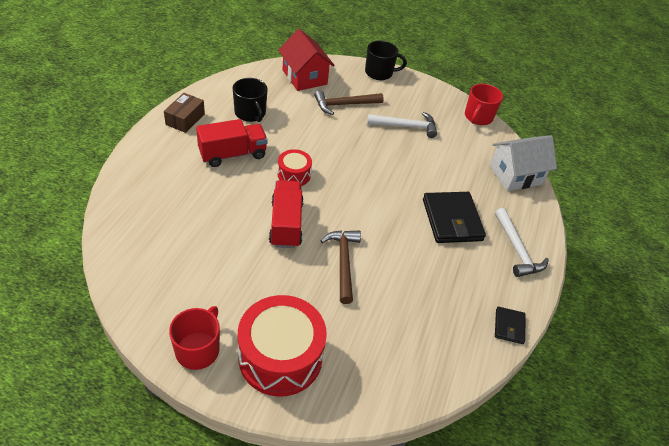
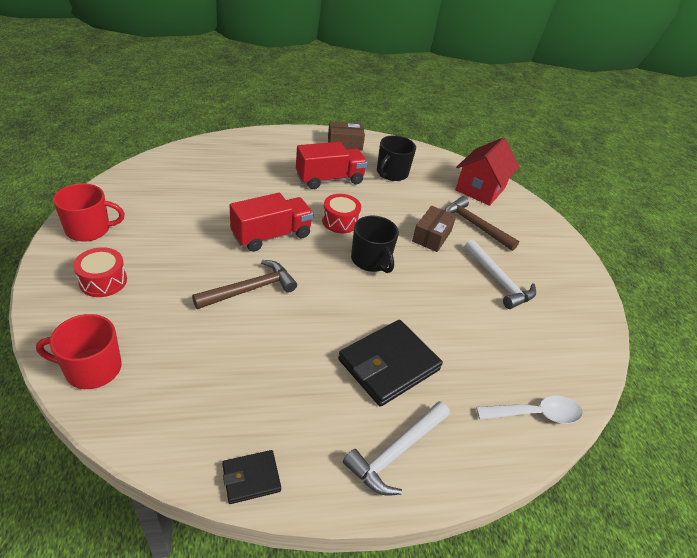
camera: 60 degrees right, 5 degrees down
(232, 154) = (329, 179): red truck -> red truck turned 60 degrees counterclockwise
(280, 357) = (103, 281): red drum -> red drum, size x0.51
(342, 133) = (432, 236): none -> brown box
(379, 73) = (557, 236): black mug -> black mug (371, 260)
(478, 117) = (596, 343): red mug -> red mug (92, 368)
(515, 175) = (535, 414): white house -> white spoon

